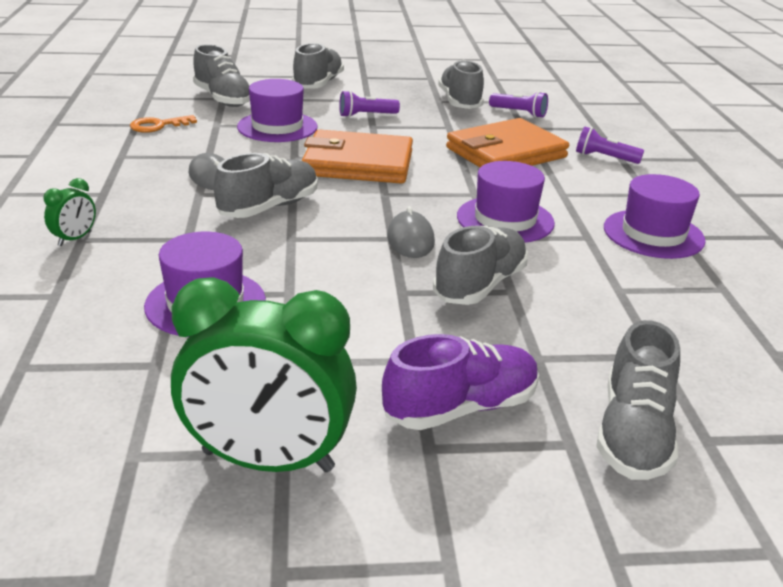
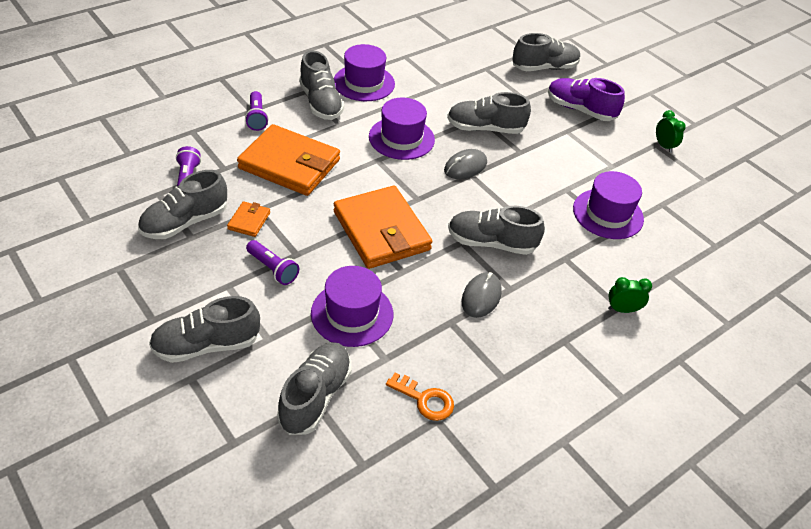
camera: 125 degrees left, 15 degrees up
(268, 461) = (664, 146): green clock -> green clock, size x0.42
(436, 121) = (249, 221): none -> orange wallet
(616, 195) = (320, 103): none -> grey shoe

